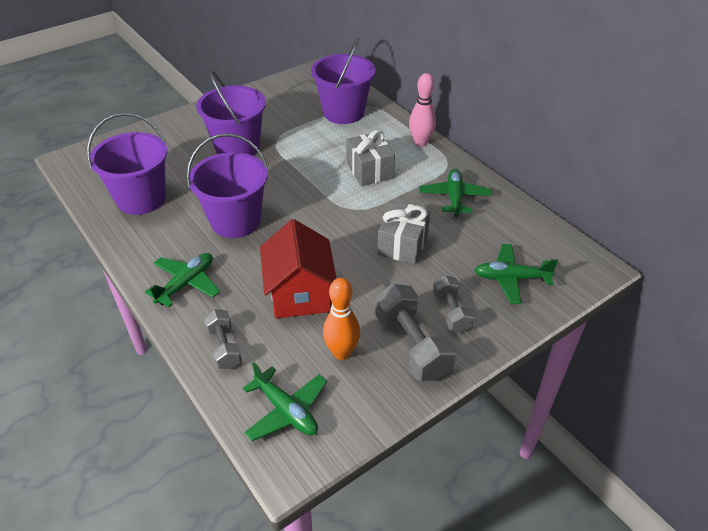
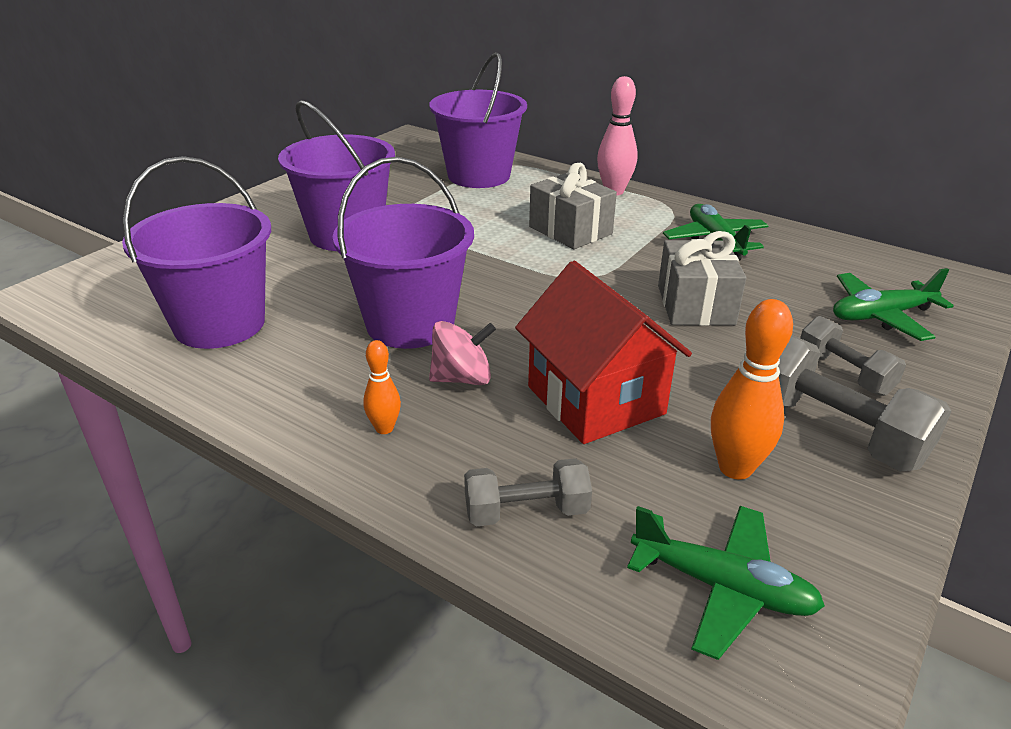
camera: 20 degrees left, 10 degrees down
(186, 284) = (384, 428): green plane -> orange bowling pin
(224, 347) = (526, 512): grey dumbbell -> grey dumbbell turned 60 degrees counterclockwise
(241, 263) = (462, 378): none -> pink spinning top

